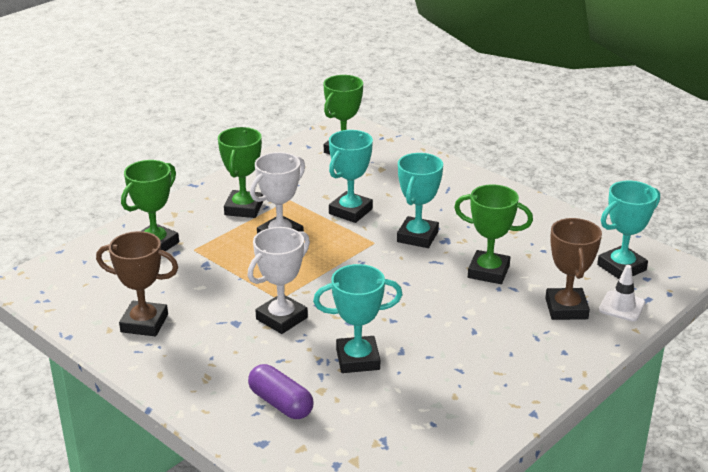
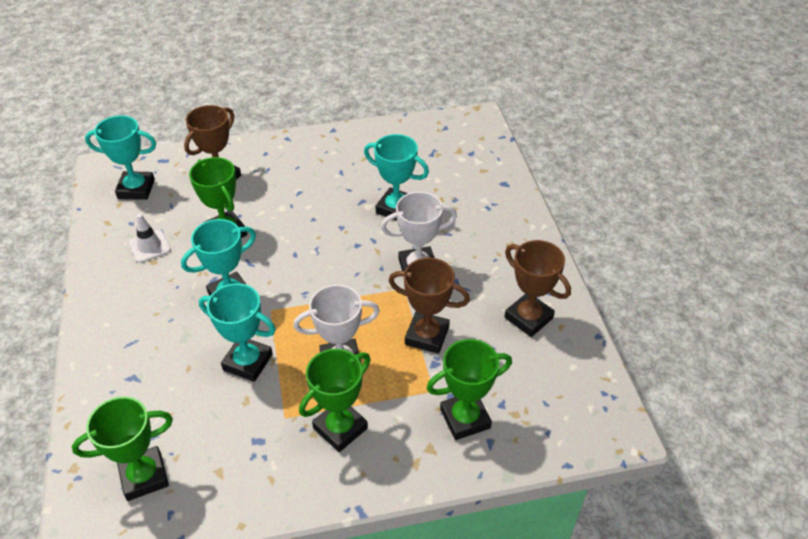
camera: 145 degrees left, 15 degrees up
(227, 276) = (427, 335): none -> brown trophy
(280, 403) = (473, 202): purple capsule -> none
(350, 211) = (248, 362): turquoise trophy -> turquoise trophy turned 45 degrees clockwise
(622, 306) = (185, 163): white traffic cone -> white traffic cone (149, 246)

